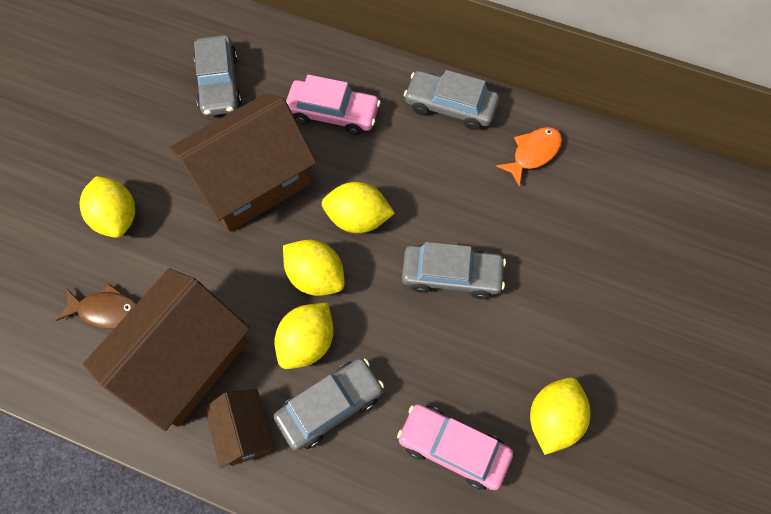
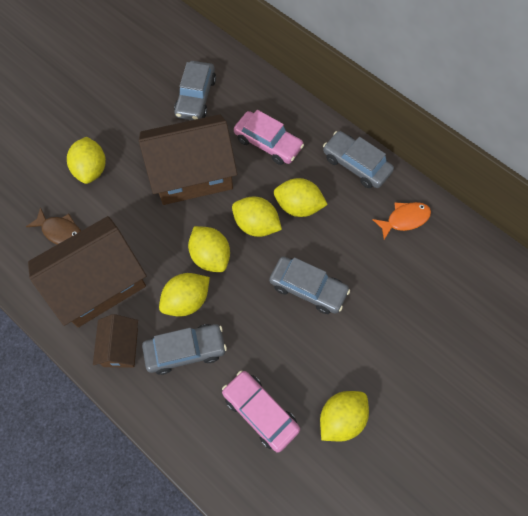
camera: 20 degrees right, 0 degrees up
(401, 179) = (298, 206): none -> yellow lemon

